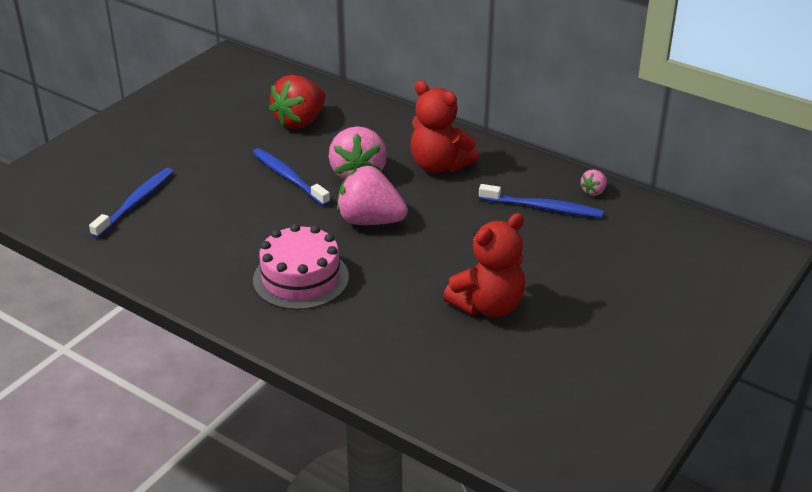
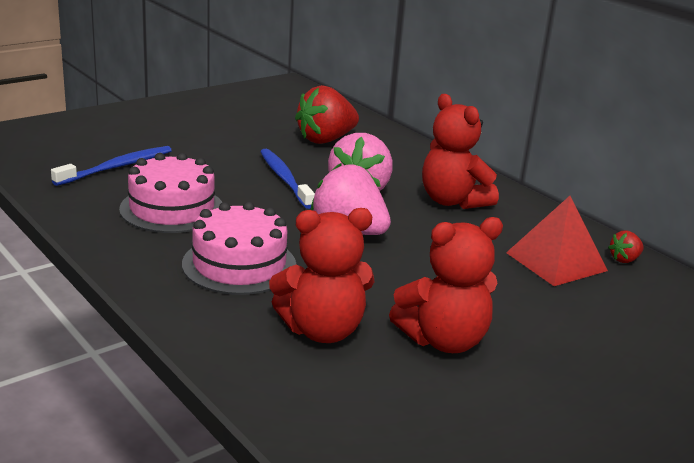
camera: 15 degrees right, 10 degrees down
(212, 236) = (172, 209): none -> pink cake
(396, 322) = (322, 330): none -> red teddy bear
(543, 208) = (556, 261): blue toothbrush -> red pyramid
(593, 192) = (624, 259): pink strawberry -> red strawberry

